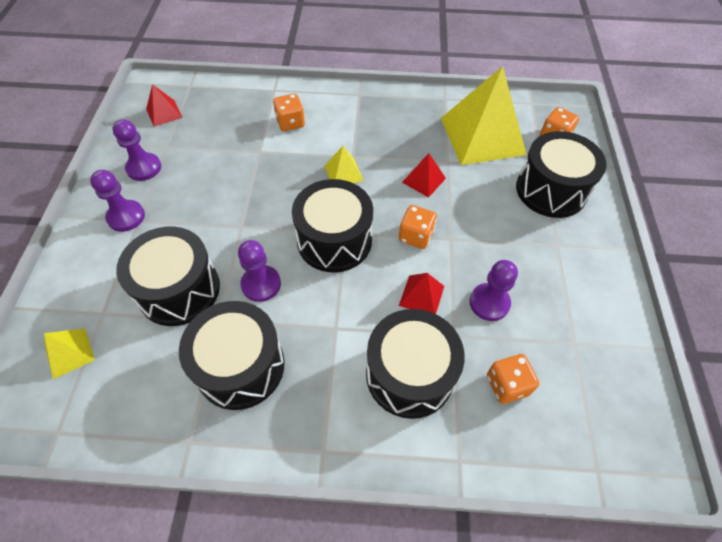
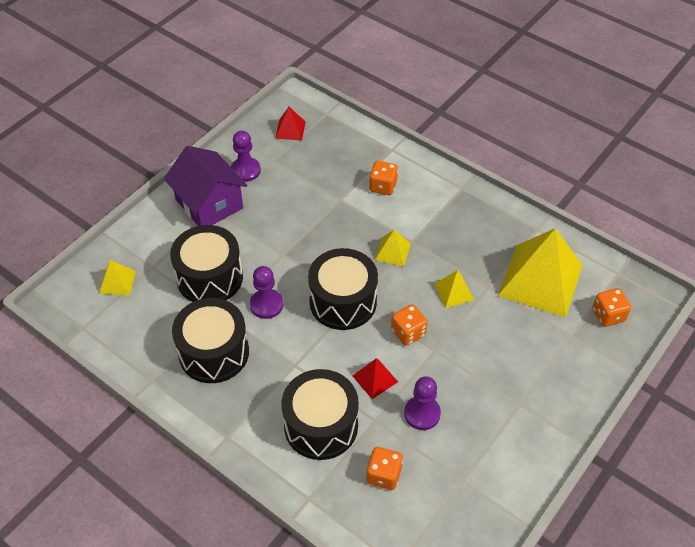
camera: 35 degrees right, 5 degrees down
(126, 217) = (209, 204): purple pawn -> purple house
(423, 180) = (453, 291): red pyramid -> yellow pyramid
(551, 190) = (558, 358): black drum -> none

